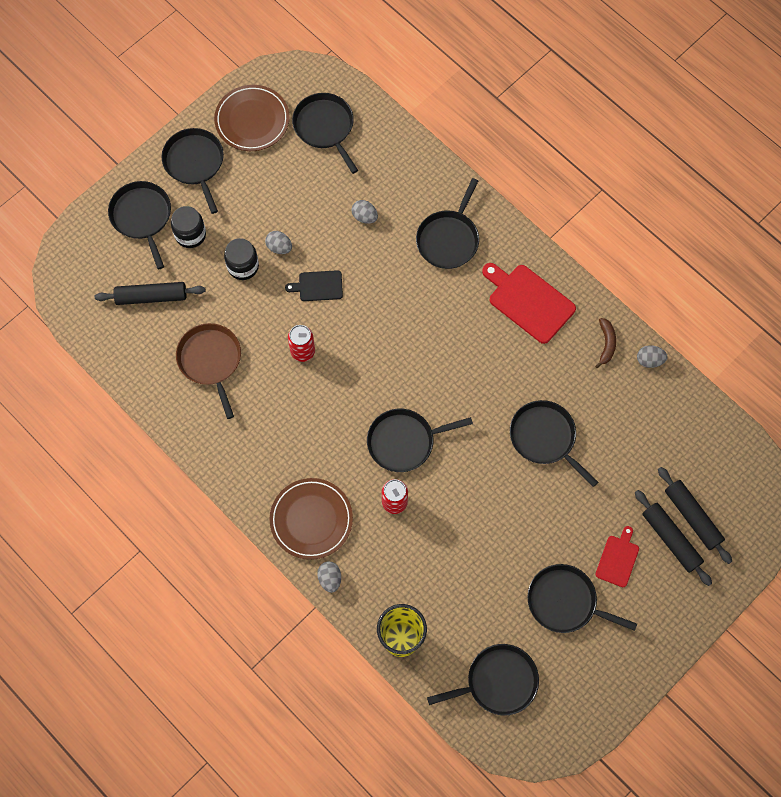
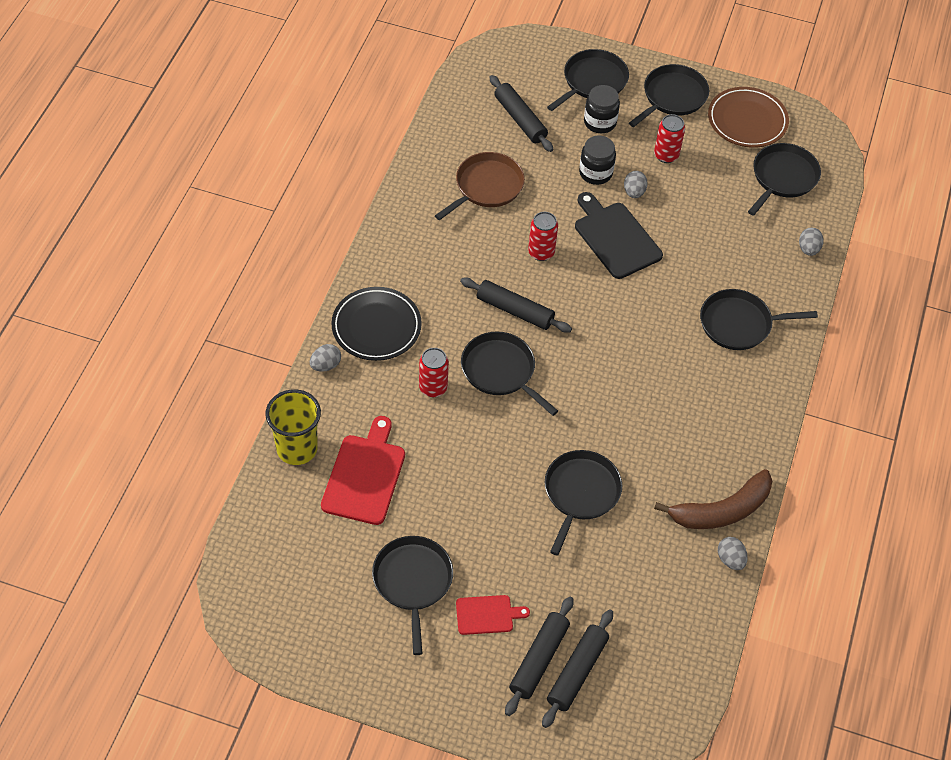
camera: 60 degrees right, 15 degrees down
(254, 202) = (666, 155): none -> red can
(311, 519) = (376, 327): brown plate -> black plate
(318, 286) = (615, 238): black cutting board -> black cutting board, size x1.75
(351, 401) = (514, 310): none -> black rolling pin
(364, 217) = (713, 246): grey egg -> grey egg (808, 249)
(498, 681) = (295, 552): black pan -> none
(528, 301) = (720, 420): red cutting board -> red cutting board (365, 475)
(606, 344) = (721, 510): brown banana -> brown banana, size x1.95

